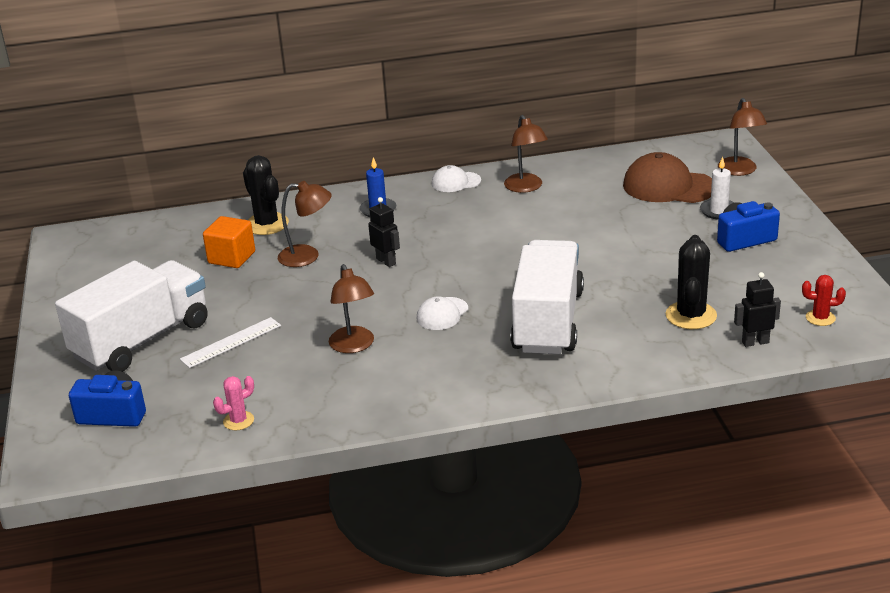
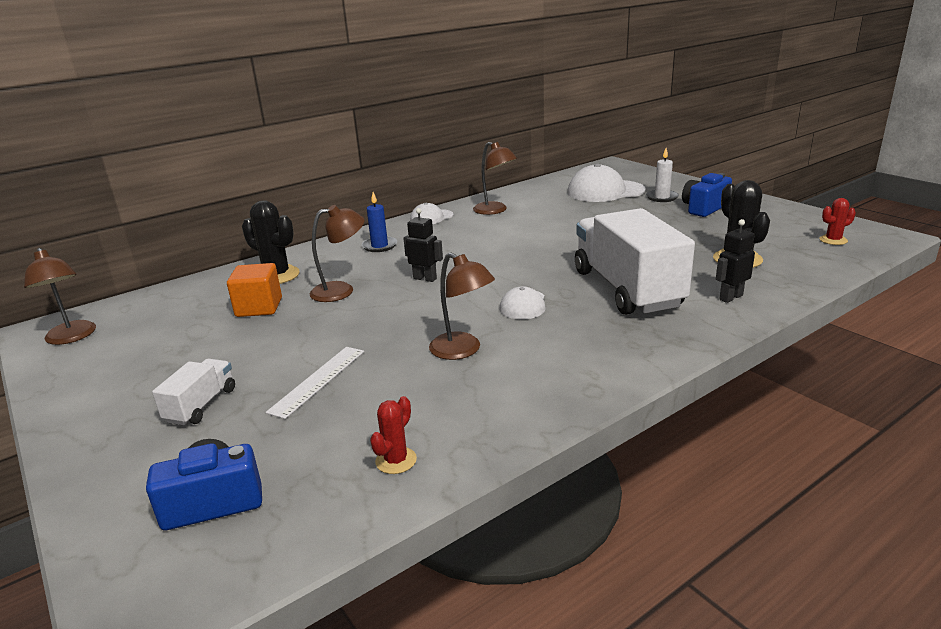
camera: 25 degrees left, 5 degrees down
(142, 340) = (201, 405): white truck -> white truck, size x0.45
(238, 421) = (396, 460): pink cactus -> red cactus
(668, 186) = (605, 191): brown cap -> white cap
(740, 171) = (644, 176): brown lamp -> brown lamp (72, 337)
(755, 342) = (813, 265): black robot -> black robot (730, 297)

